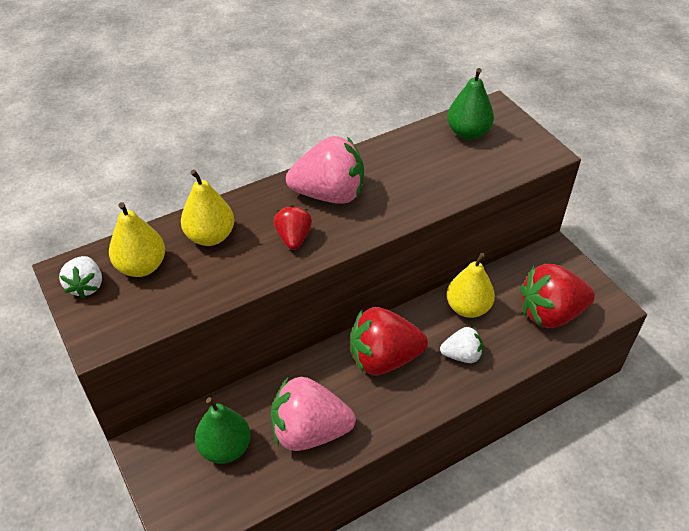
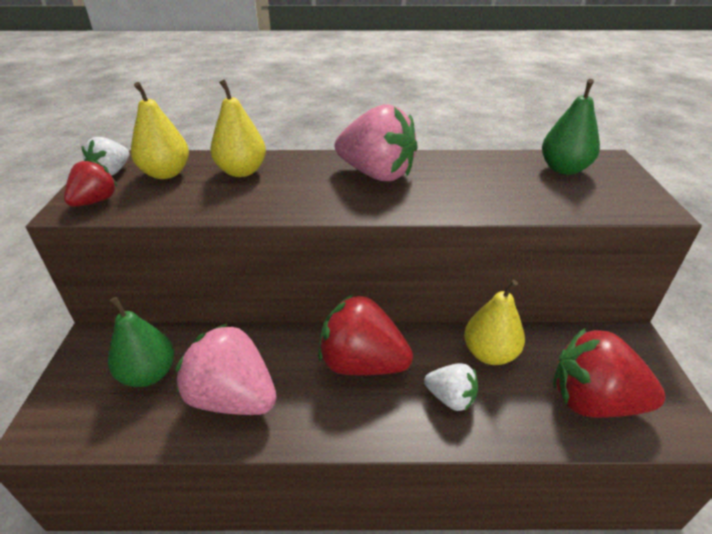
camera: 30 degrees right, 10 degrees down
(293, 238) = (310, 194): red strawberry -> red strawberry (95, 201)

